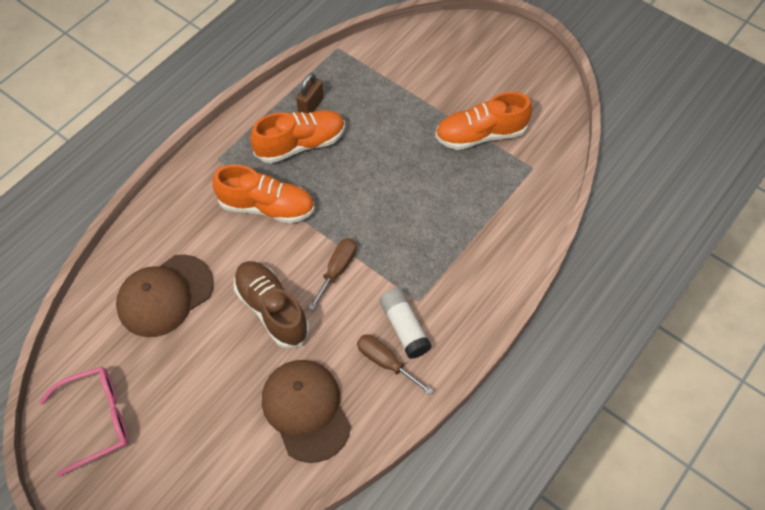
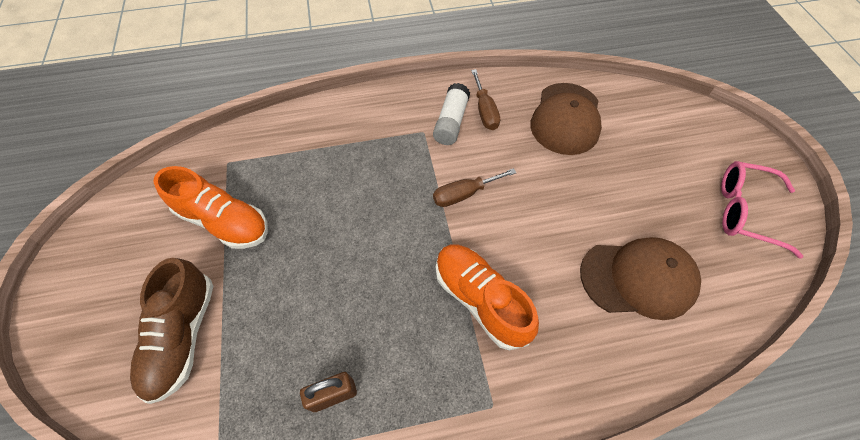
camera: 140 degrees left, 0 degrees up
(272, 310) = (544, 200): brown shoe -> brown shoe (183, 336)
(300, 144) = (389, 349): orange shoe -> none

